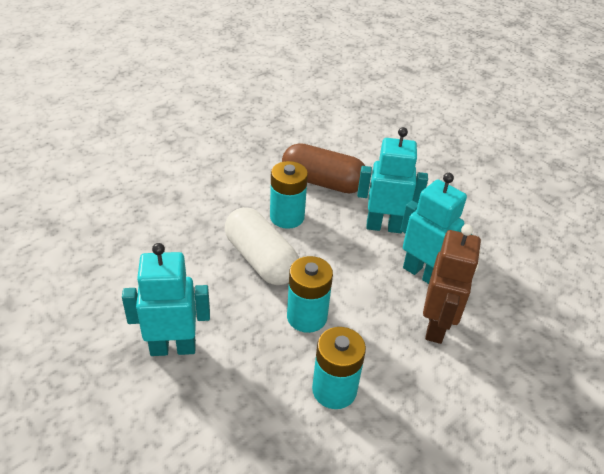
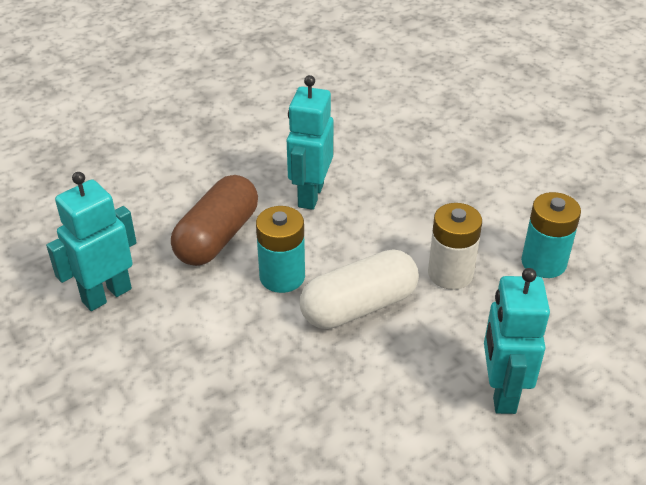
camera: 80 degrees left, 0 degrees up
(307, 317) = (450, 273): turquoise battery -> white battery
(422, 273) = (387, 178): turquoise robot -> turquoise robot (106, 295)
(436, 326) = (460, 182): brown robot -> none

